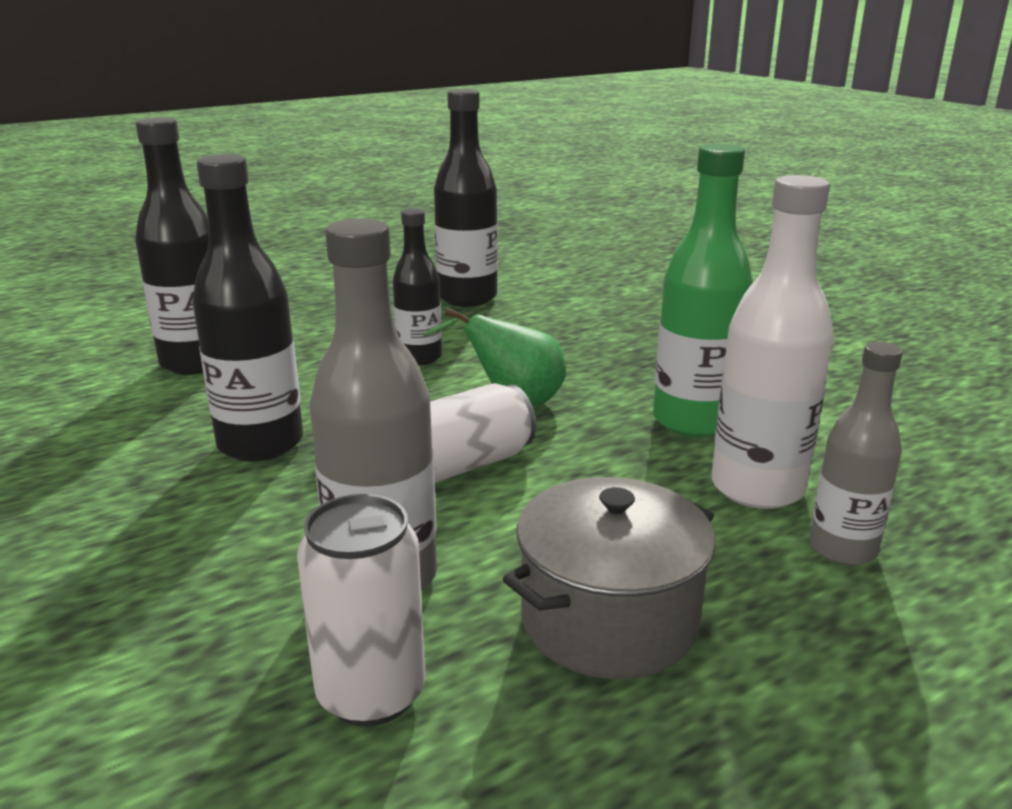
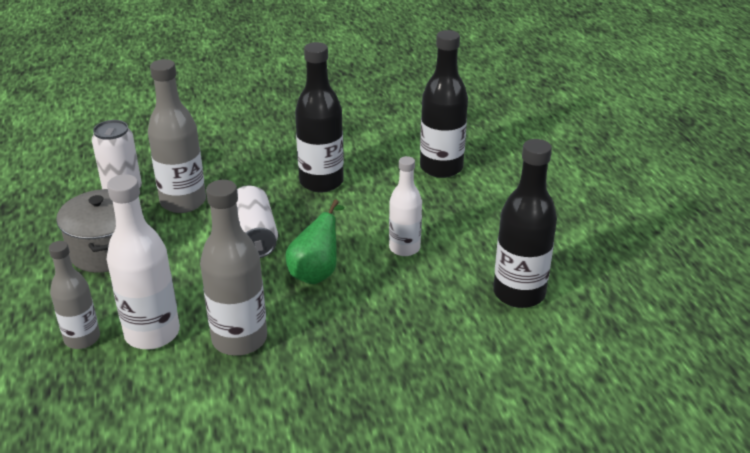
camera: 110 degrees right, 10 degrees up
(419, 358) = (404, 248): black bottle -> white bottle
(693, 421) = (239, 339): green bottle -> grey bottle

